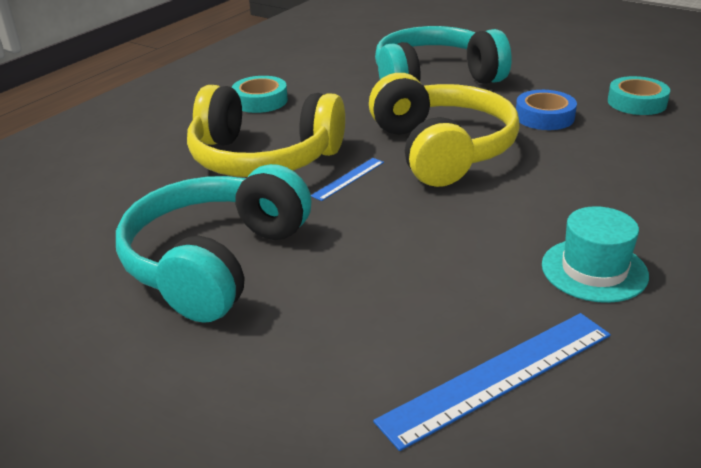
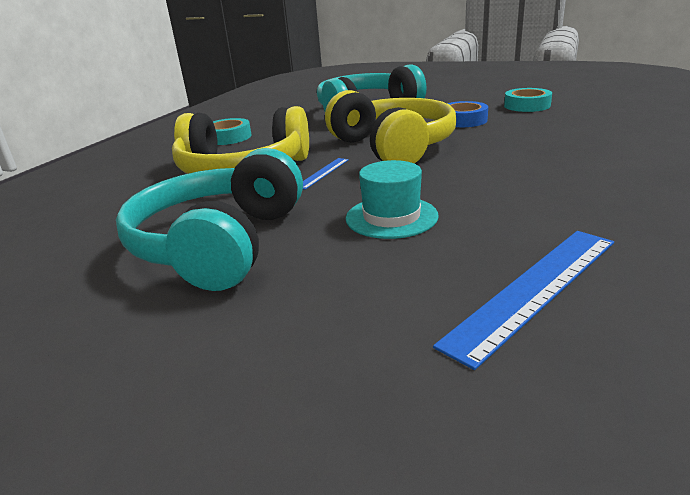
camera: 10 degrees left, 5 degrees down
(594, 270) = (566, 202): turquoise hat -> turquoise hat (391, 217)

